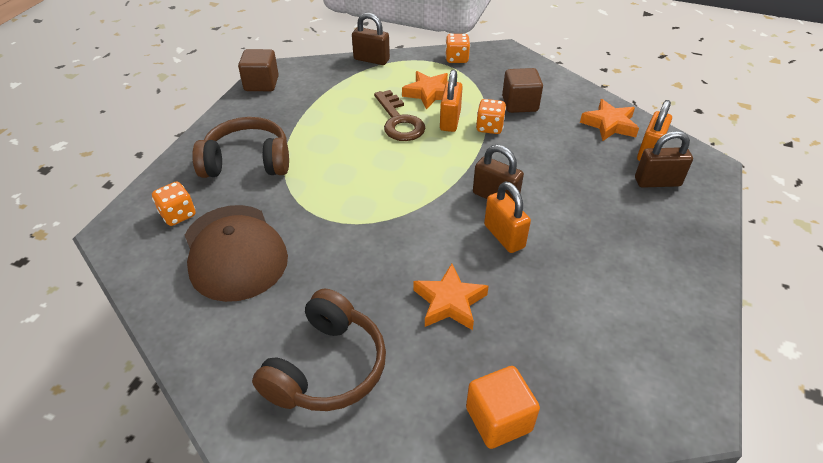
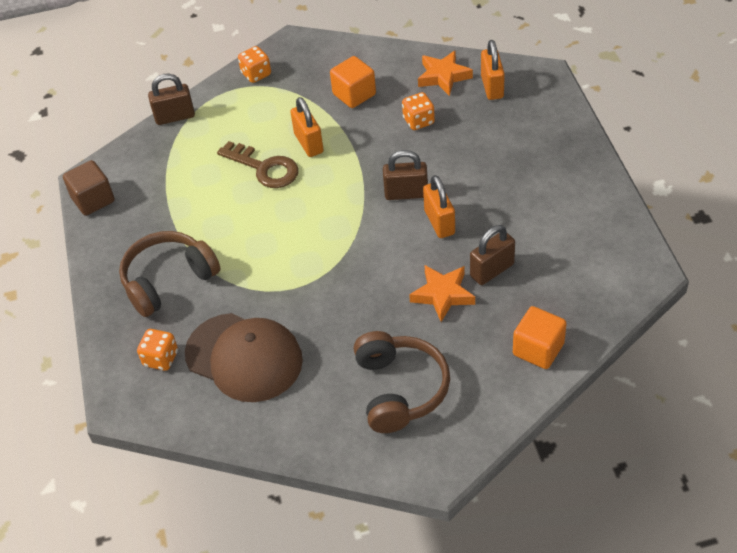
camera: 30 degrees left, 5 degrees up
(429, 93) = (265, 125): orange star -> none
(489, 127) = (348, 132): orange dice -> orange dice (418, 121)
(504, 236) = (439, 222): orange padlock -> orange padlock turned 45 degrees clockwise
(519, 104) = (354, 94): brown cube -> orange cube
(657, 182) = (516, 112): brown padlock -> brown padlock (492, 270)

